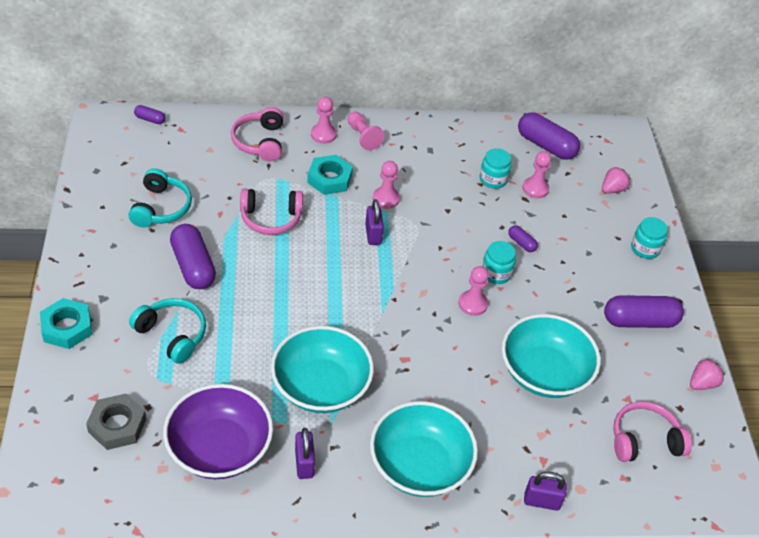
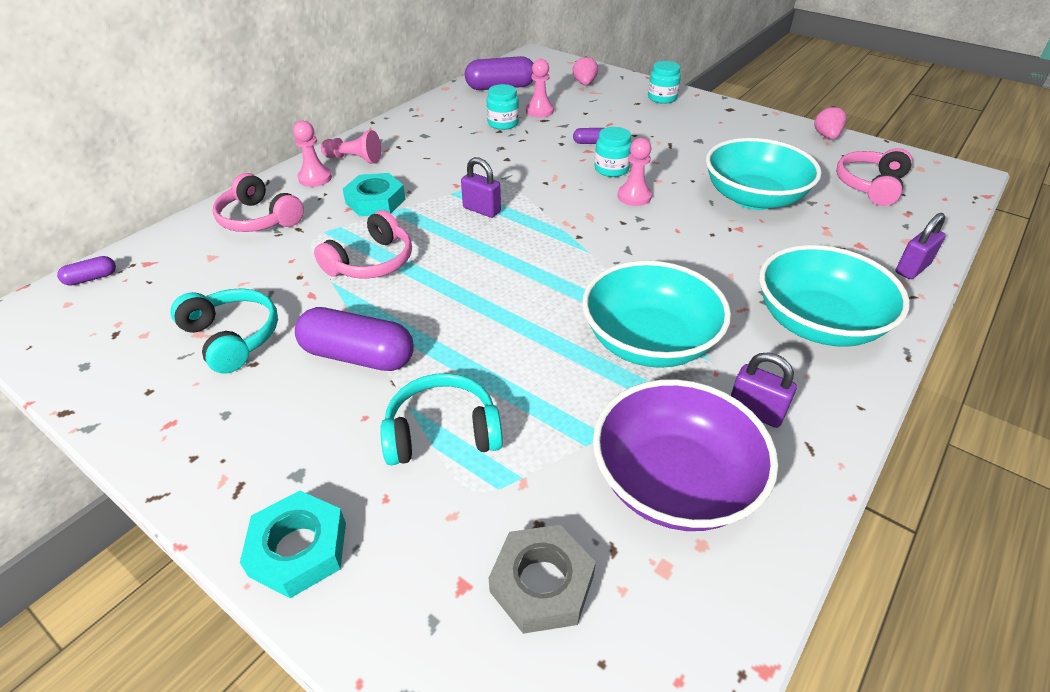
camera: 45 degrees left, 5 degrees down
(386, 199) = (447, 182): pink pawn -> none
(639, 321) = (736, 132): purple capsule -> none

